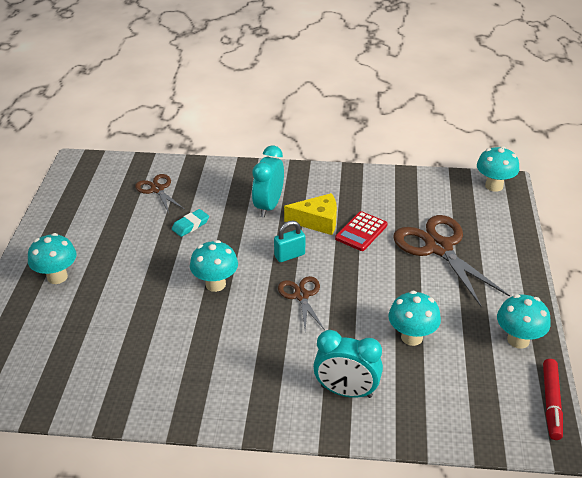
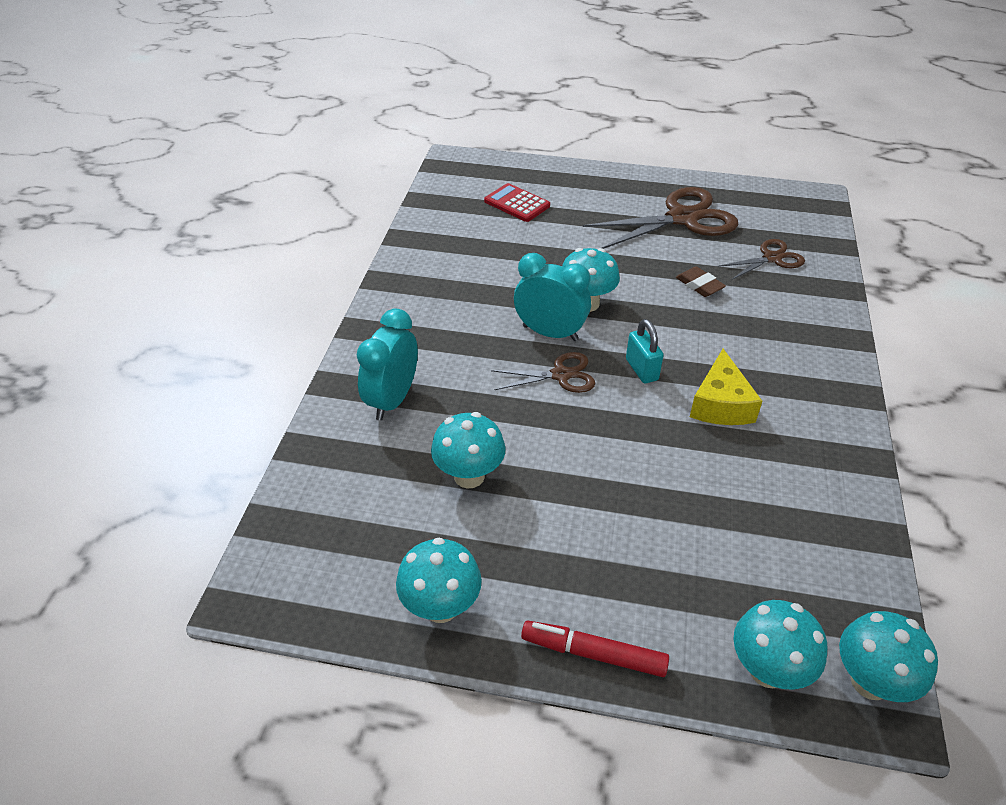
camera: 95 degrees right, 5 degrees up
(57, 277) = (603, 197): turquoise mushroom -> turquoise mushroom (767, 670)
(190, 225) = (699, 285): turquoise eraser -> brown eraser
(268, 206) = (751, 356): turquoise clock -> turquoise clock (550, 333)
(361, 232) = (699, 451): red calculator -> red calculator (517, 203)
(439, 248) = (664, 545): brown scissors -> brown scissors (682, 218)
(551, 403) = (312, 616): red marker -> red marker (593, 654)

